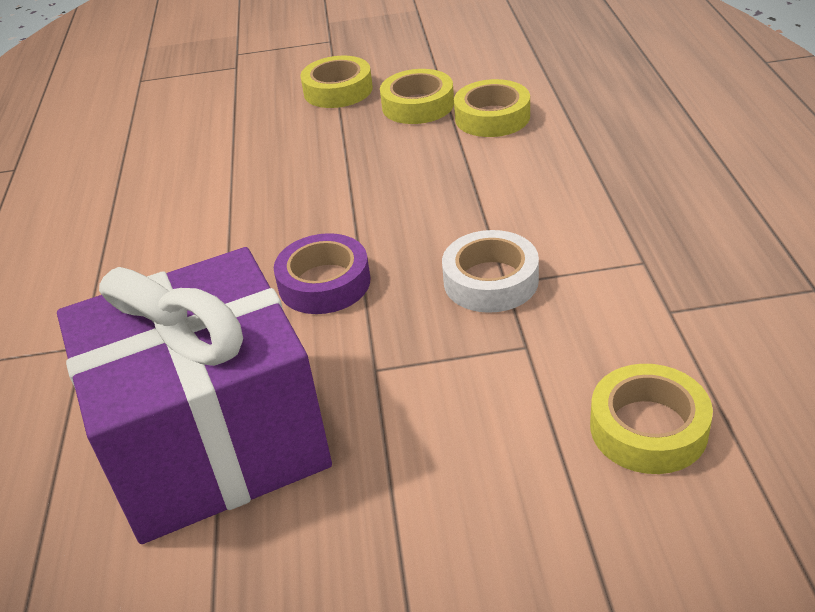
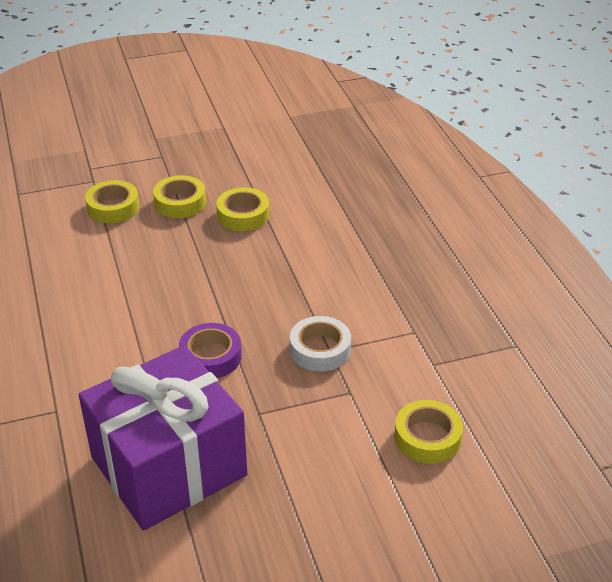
camera: 15 degrees left, 0 degrees up
(492, 117) = (298, 224): yellow tape -> yellow tape (113, 207)

